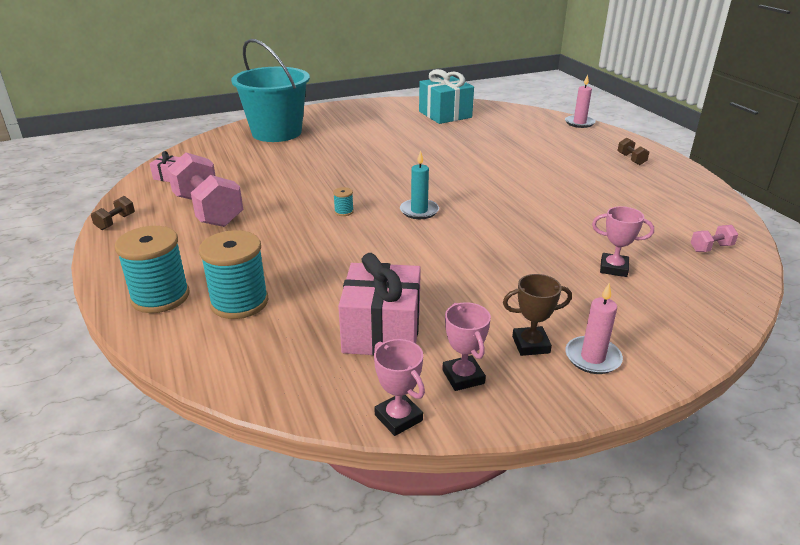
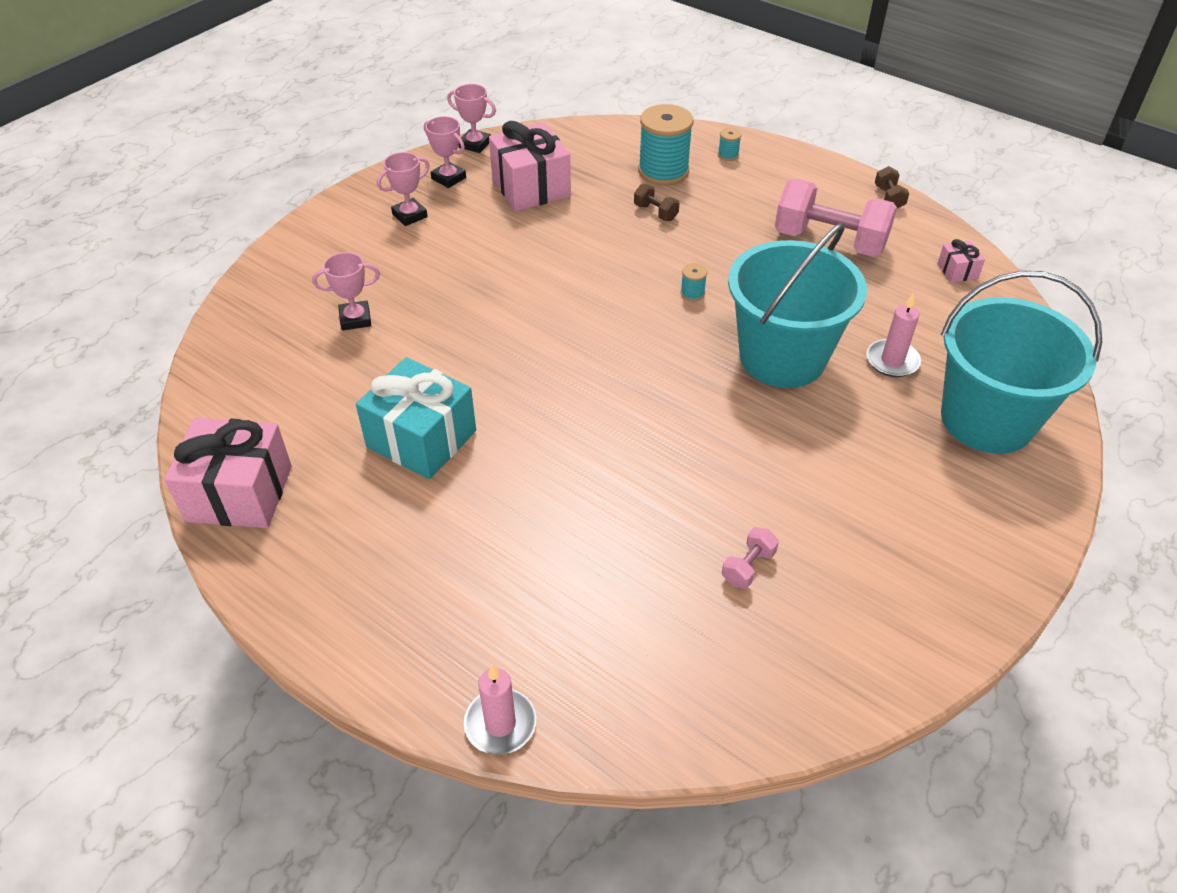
camera: 150 degrees right, 15 degrees up
(160, 297) = (728, 155): turquoise spool -> turquoise spool, size x0.42
(335, 172) = (782, 357): none -> turquoise bucket
(419, 211) = (611, 326): turquoise candle -> none
(445, 114) = (794, 629): turquoise gift -> turquoise gift (421, 439)
(531, 345) = (409, 215): brown trophy -> pink trophy
(592, 357) = (358, 221): pink candle -> pink candle (892, 361)
(631, 159) = (363, 588): brown dumbbell -> brown dumbbell (655, 212)
(705, 202) = (239, 493): none -> pink gift
(711, 248) = (244, 391): pink dumbbell -> pink dumbbell (748, 567)

